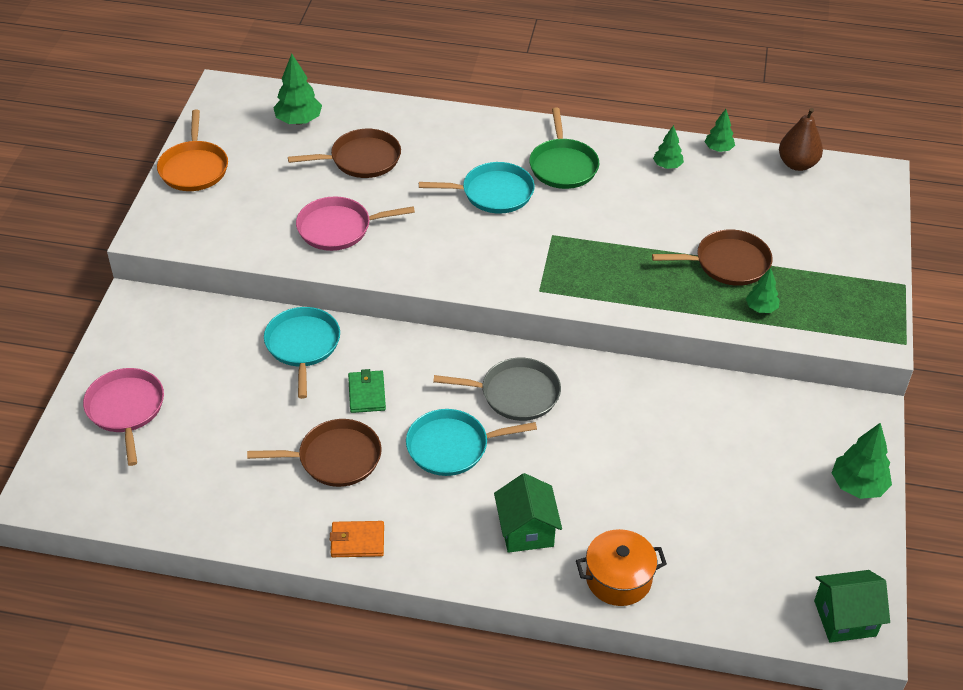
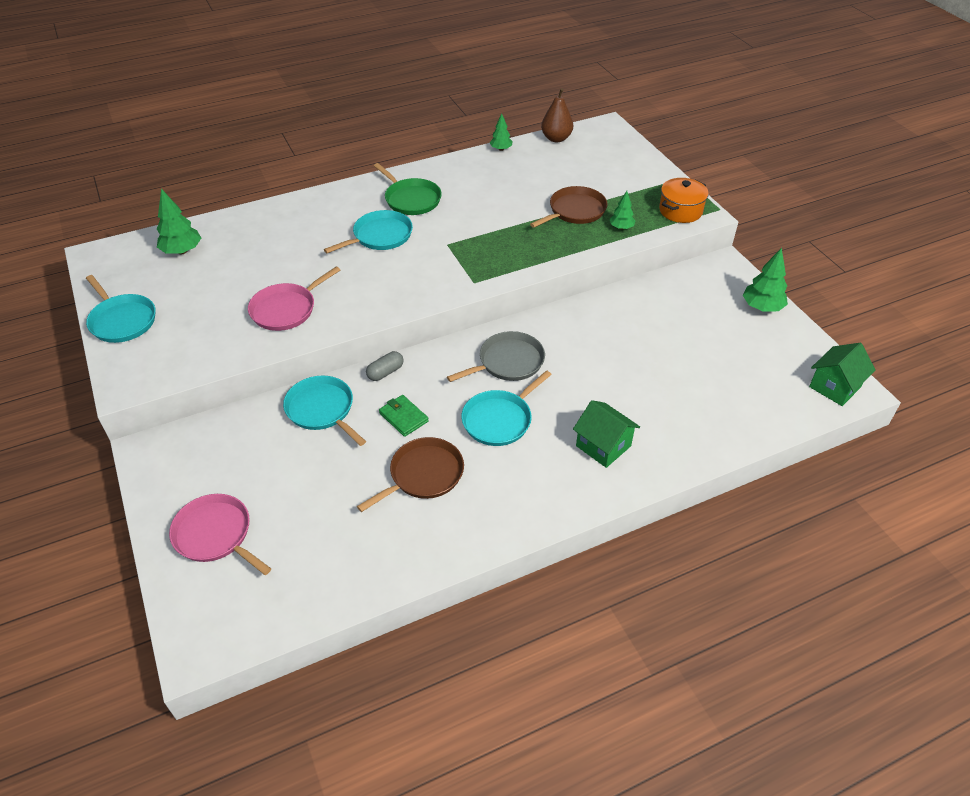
camera: 35 degrees left, 0 degrees up
(194, 168) = (122, 320): orange pan -> turquoise pan
(357, 541) = (497, 523): orange wallet -> none
(361, 159) = (259, 256): brown pan -> none
(390, 340) = (385, 372): none -> grey capsule
(618, 579) = (690, 442): orange pot -> orange pot (680, 211)
(667, 166) = (479, 171): green tree -> none

